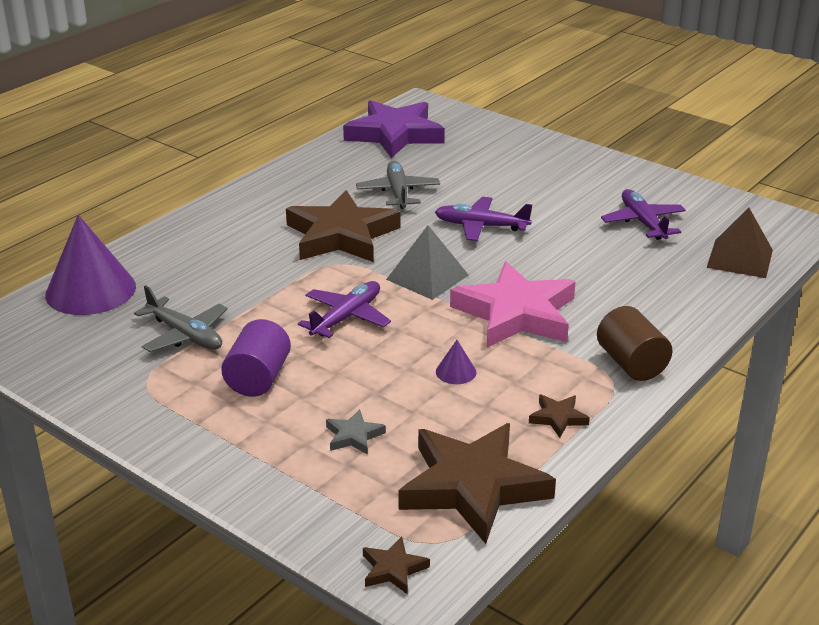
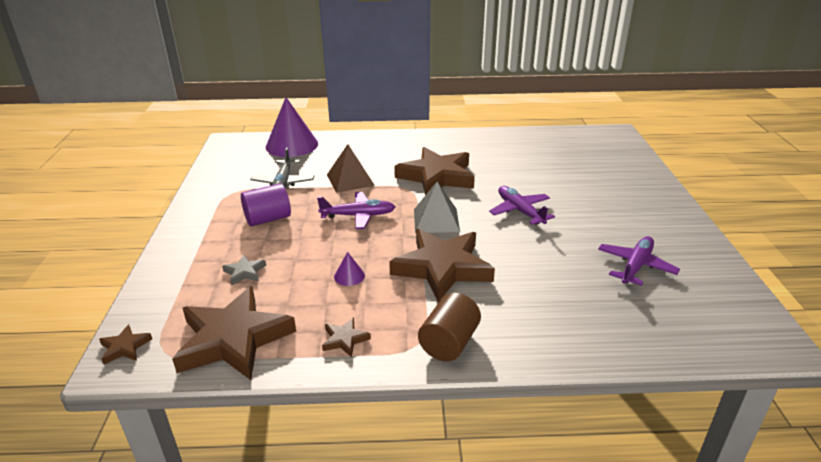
camera: 50 degrees right, 0 degrees up
(395, 134) = (567, 142): purple star -> none
(398, 193) = (509, 171): grey plane -> none
(516, 314) = (442, 268): pink star -> brown star
(740, 258) = (669, 332): brown pyramid -> brown pyramid (350, 180)

